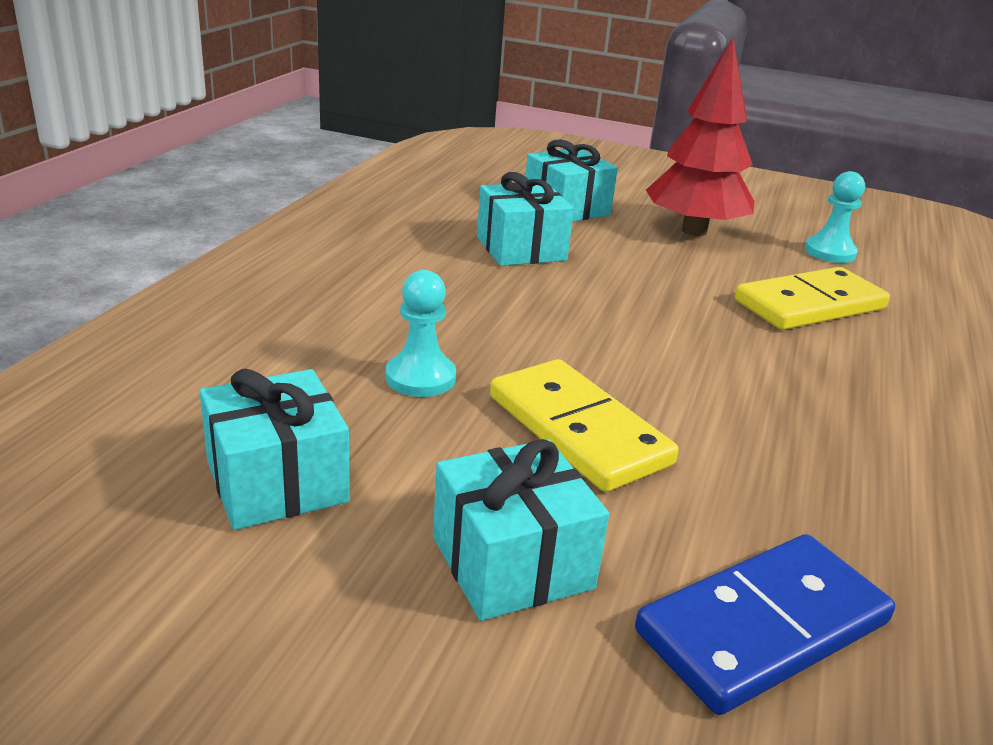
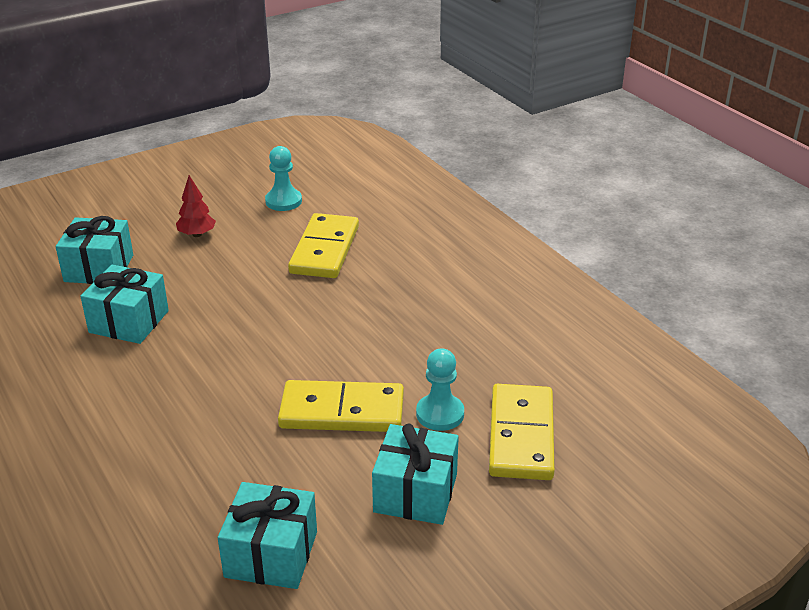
camera: 50 degrees left, 5 degrees up
(420, 378) = (230, 447): turquoise pawn -> turquoise pawn (440, 414)
(694, 231) = (197, 234): red tree -> red tree, size x0.47
(762, 626) = (521, 435): blue domino -> yellow domino

